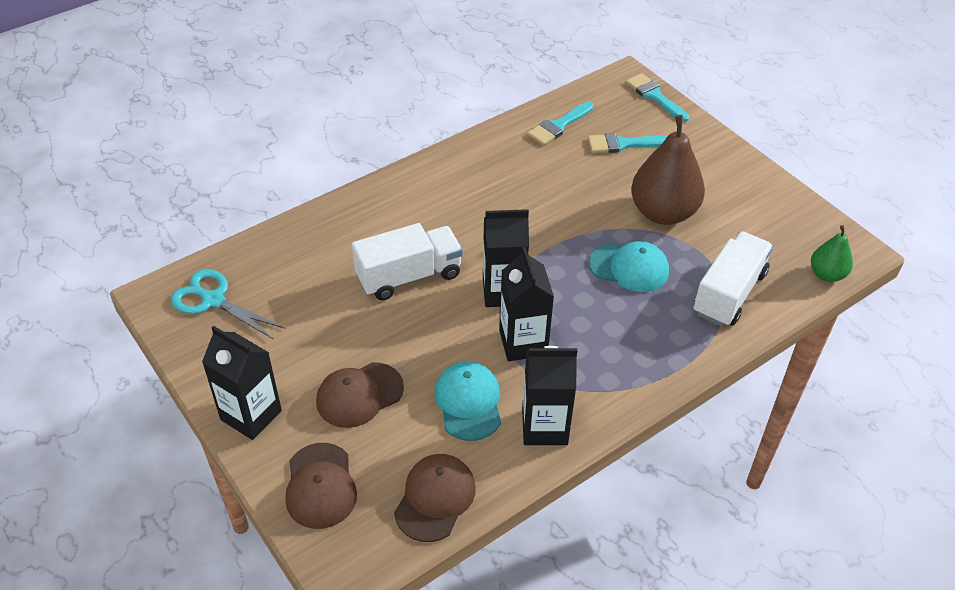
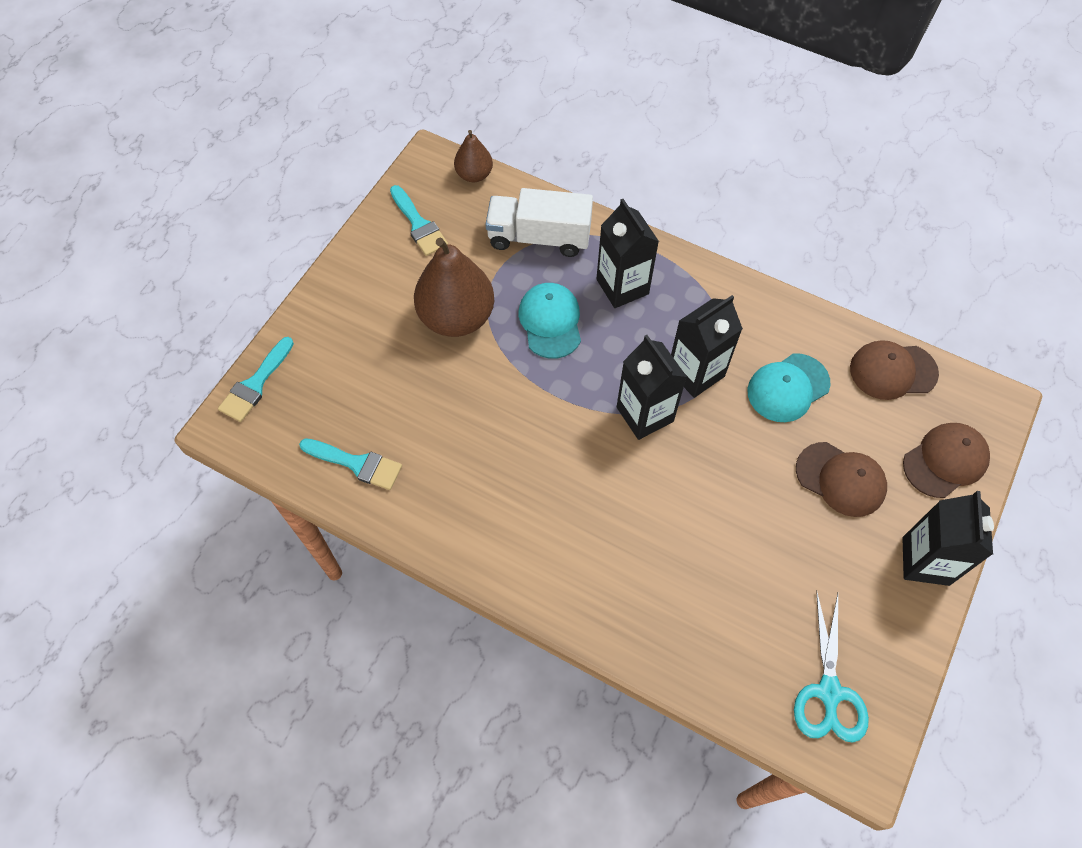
camera: 115 degrees left, 15 degrees up
(409, 276) = (676, 509): white truck -> none
(544, 427) = (773, 322): black carton -> black carton (622, 286)
(623, 144) = (361, 387): turquoise brush -> turquoise brush (419, 225)
(826, 274) = (474, 175): green pear -> brown pear

